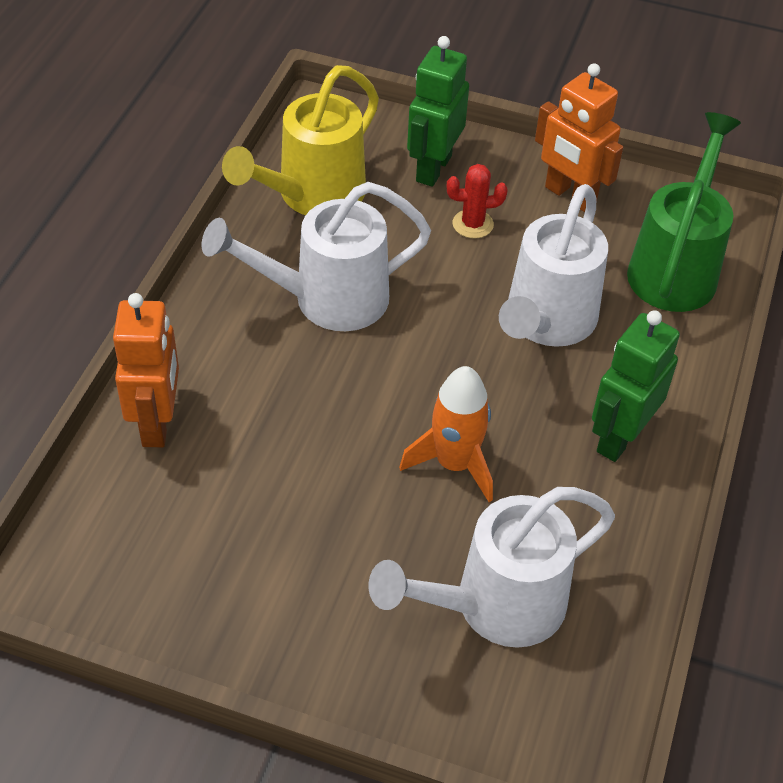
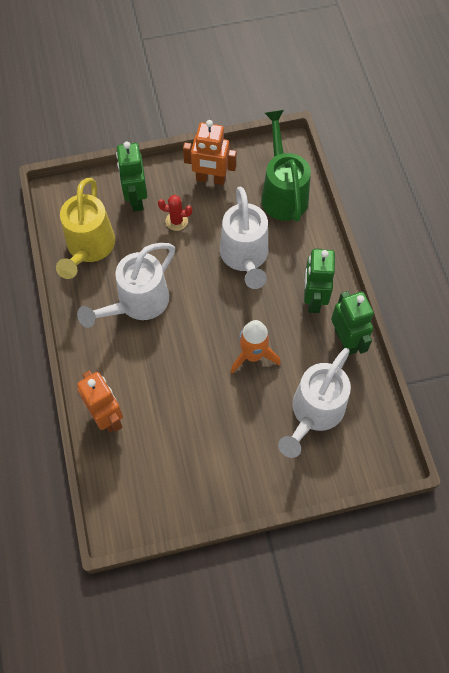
camera: 30 degrees left, 15 degrees up
(472, 224) = (176, 221): red cactus -> red cactus turned 45 degrees clockwise
(633, 527) = (346, 340): none -> green robot

